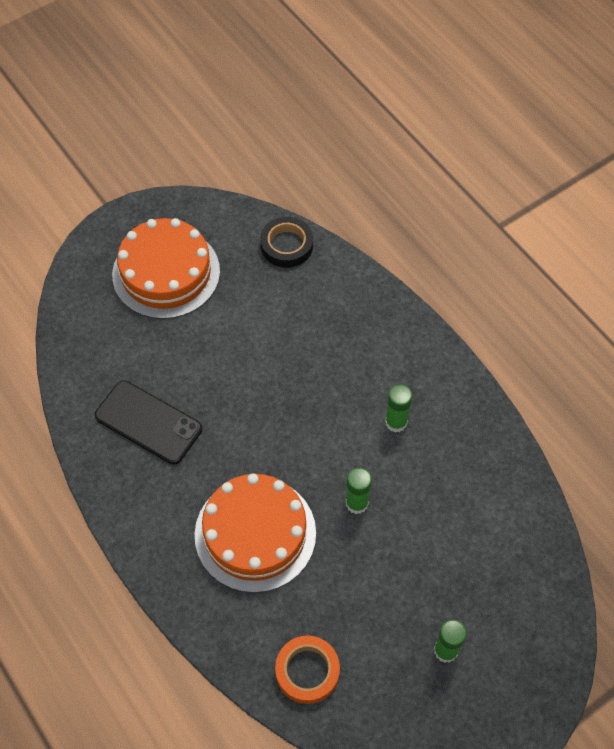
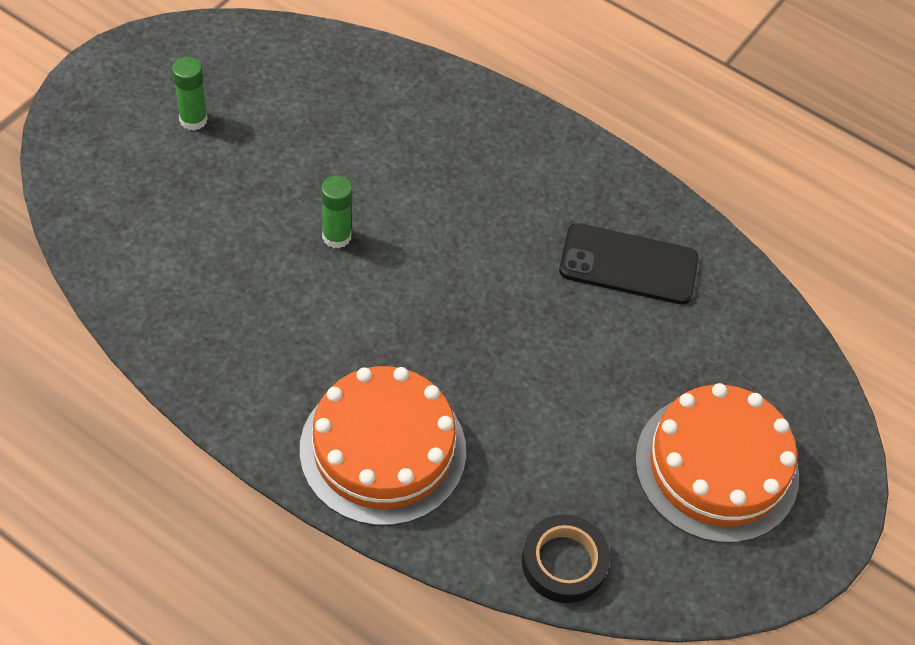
camera: 155 degrees right, 5 degrees down
(255, 533) = (444, 179): orange cake -> orange cake (383, 449)
(307, 671) = (338, 73): orange tape -> none
(396, 422) = (315, 342): green glue stick -> none

